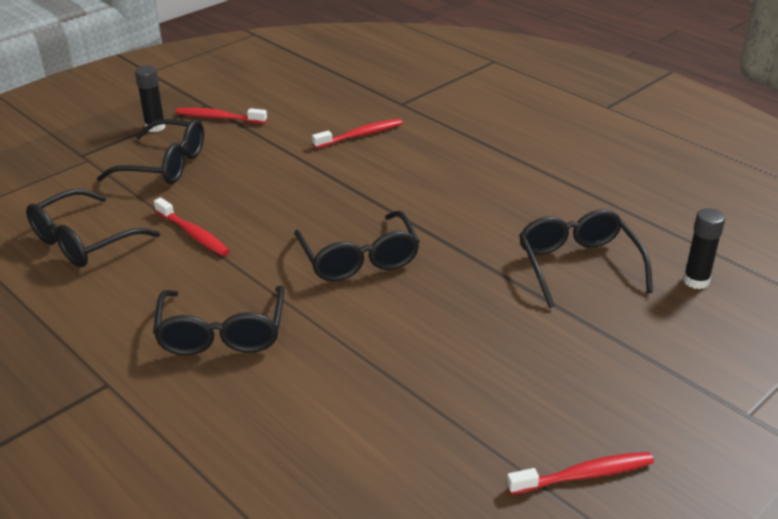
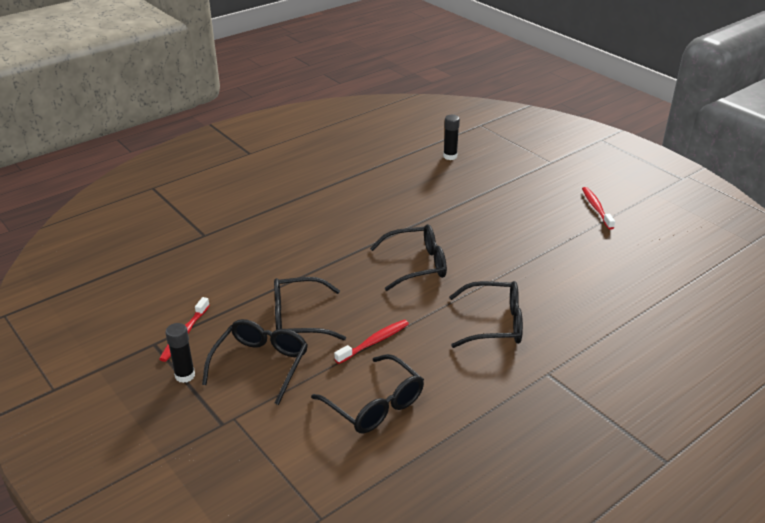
camera: 85 degrees left, 0 degrees up
(360, 135) = (248, 257): red toothbrush -> none
(578, 266) = (432, 188): black glasses -> black glasses (299, 319)

